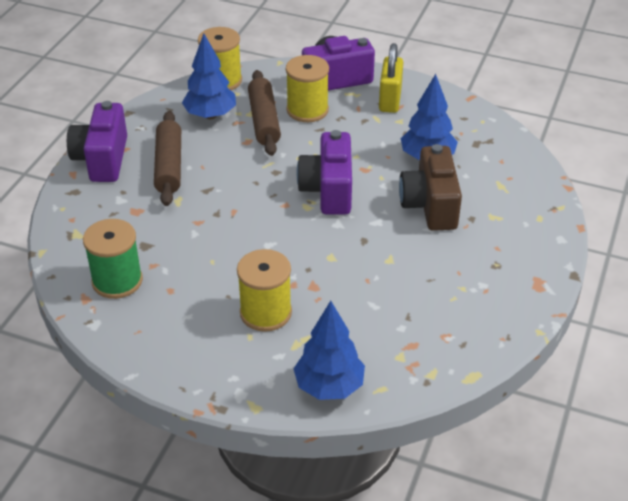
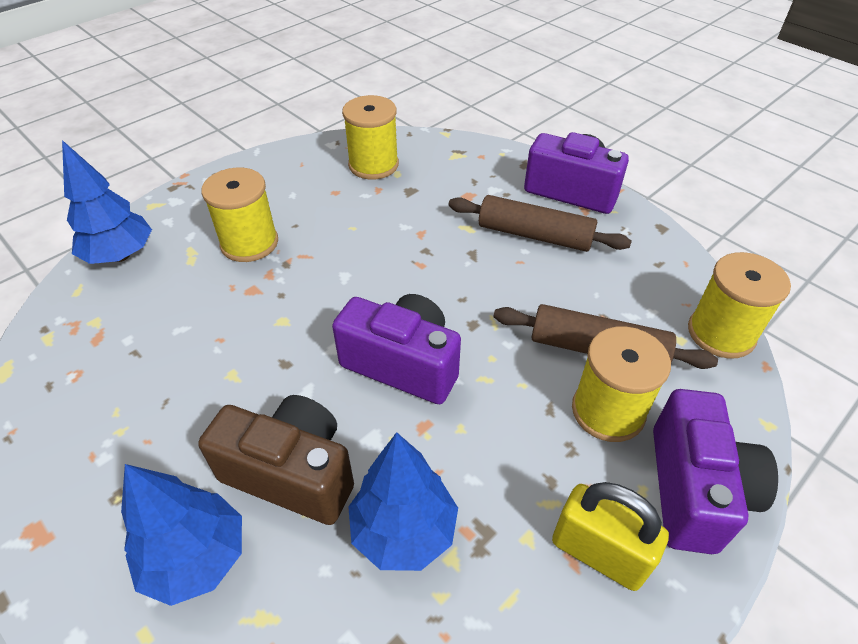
camera: 115 degrees right, 5 degrees up
(117, 281) = (373, 165): green spool -> yellow spool
(210, 115) = (631, 297): blue tree -> blue tree (196, 558)

